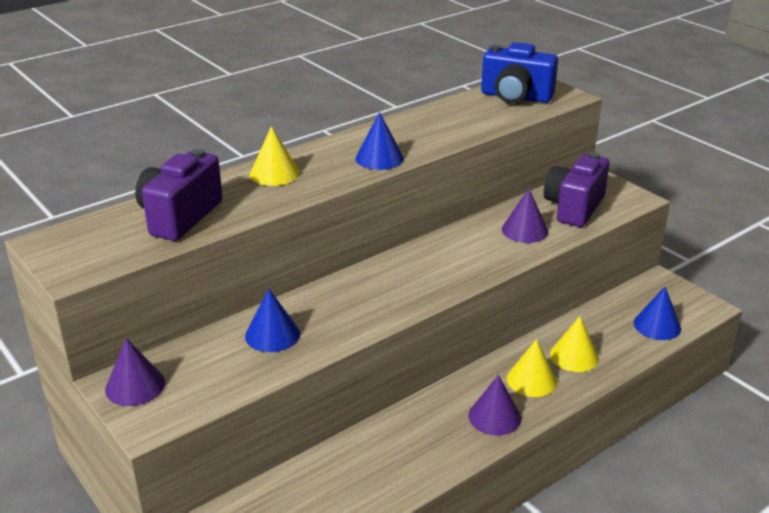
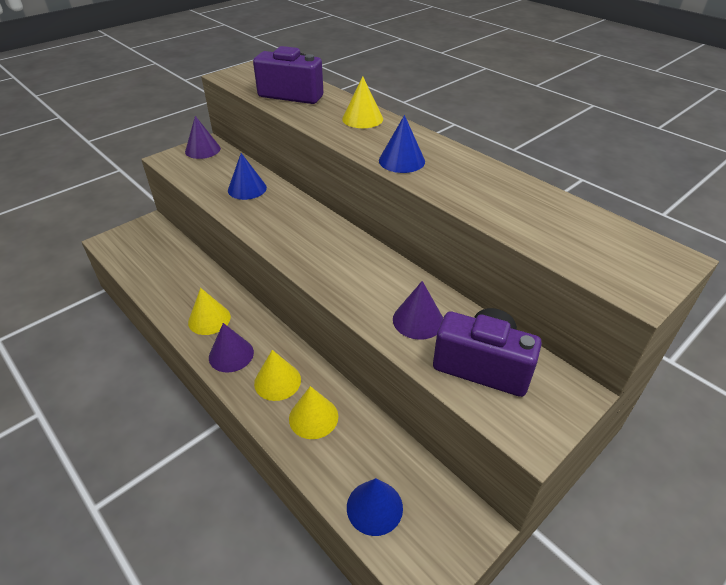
camera: 85 degrees right, 10 degrees up
(435, 440) = (209, 319): none -> yellow cone
(516, 97) = (603, 243): blue camera -> none

